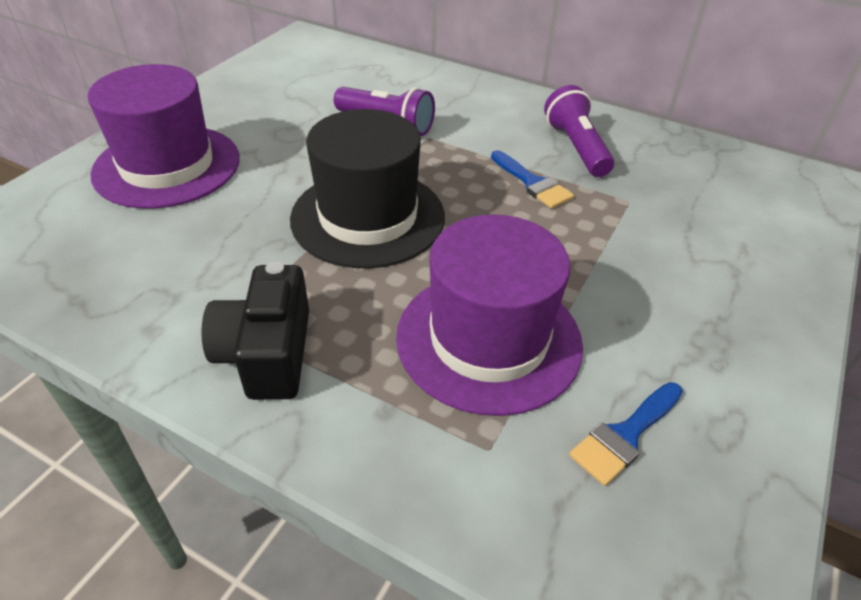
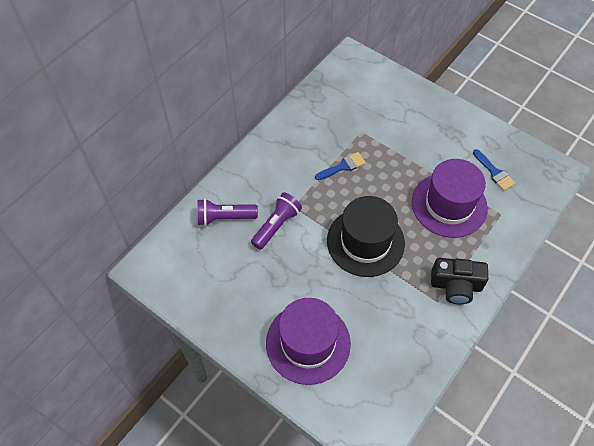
camera: 80 degrees left, 15 degrees up
(576, 148) = (313, 140): purple flashlight -> purple flashlight (225, 217)

